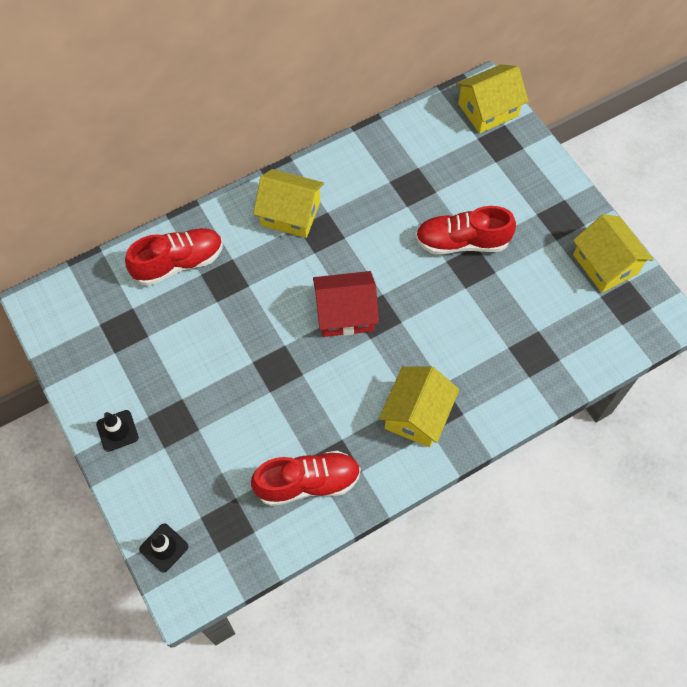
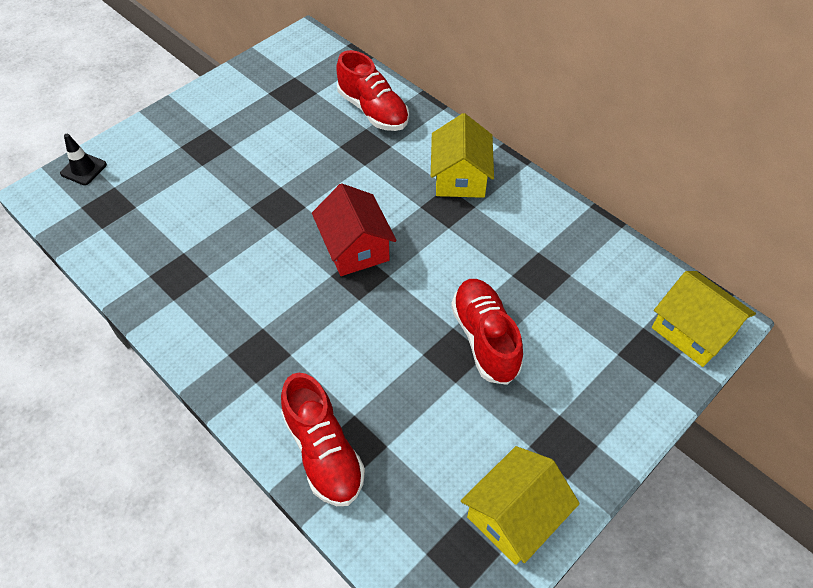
camera: 75 degrees right, 10 degrees down
(117, 431) = (192, 113): black traffic cone -> none
(307, 482) = (156, 257): red shoe -> red shoe (323, 451)
(417, 415) = (246, 336): yellow house -> none

